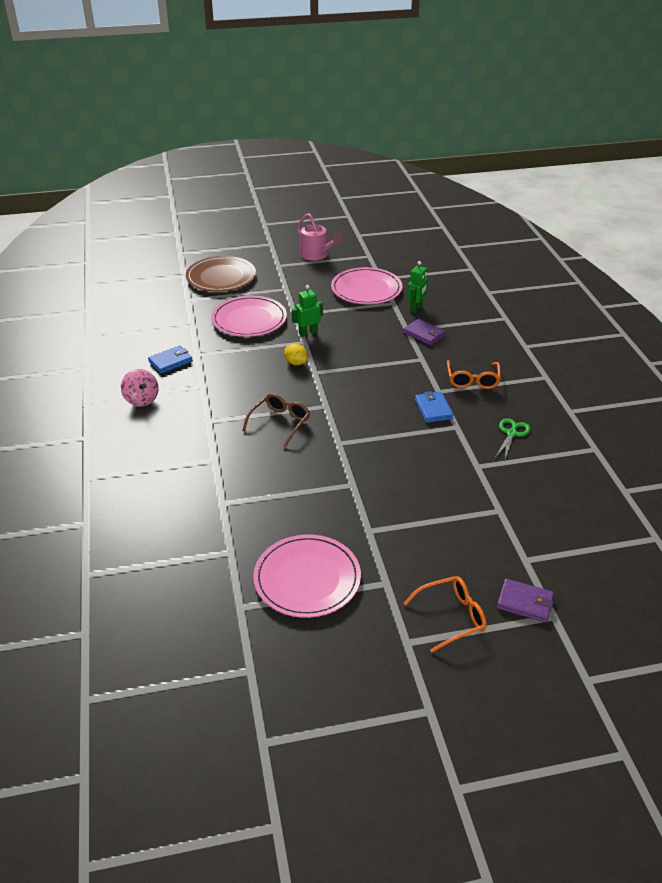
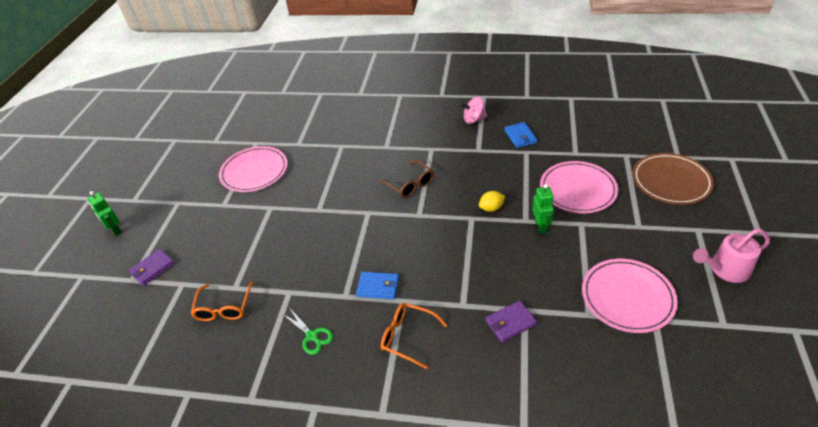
camera: 115 degrees right, 5 degrees up
(416, 308) = (570, 334): green robot -> green robot (115, 230)
(452, 617) = (175, 228): orange glasses -> orange glasses (224, 308)

